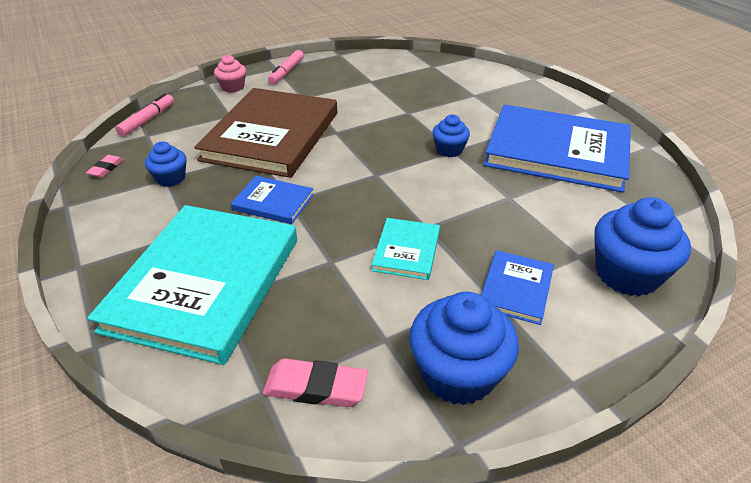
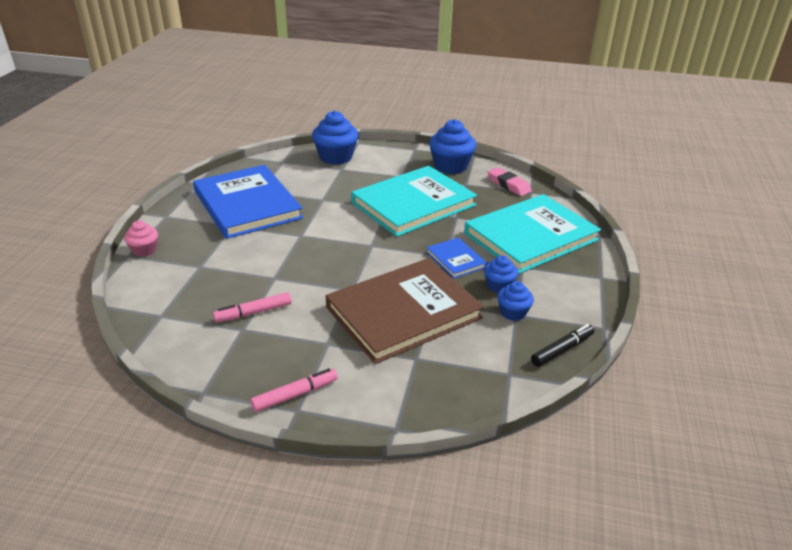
camera: 140 degrees left, 5 degrees down
(106, 168) = (561, 350): pink eraser -> black marker
(147, 120) = (498, 396): pink marker -> pink marker (254, 312)
(233, 87) = (375, 402): pink cupcake -> pink cupcake (144, 250)
(406, 250) = (413, 204): turquoise book -> turquoise book, size x2.22
(449, 150) = (302, 237): blue cupcake -> blue cupcake (499, 286)
(516, 289) = (388, 173): blue book -> none

